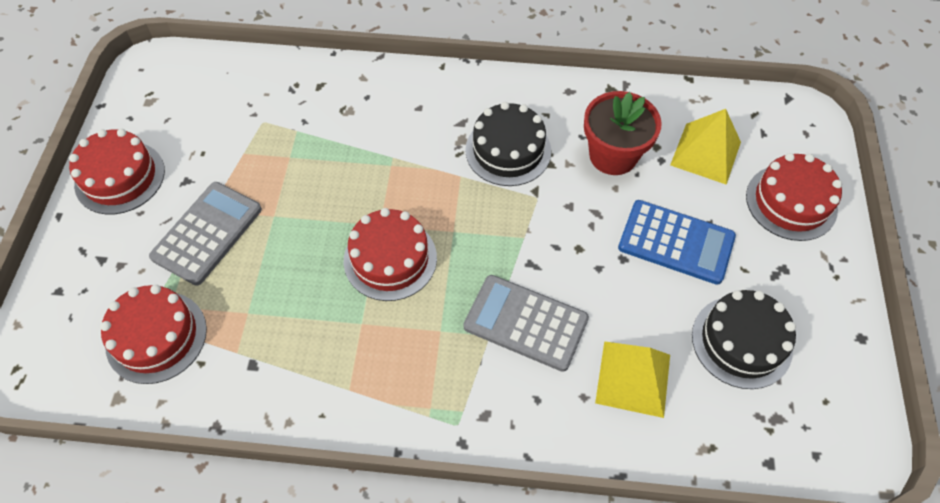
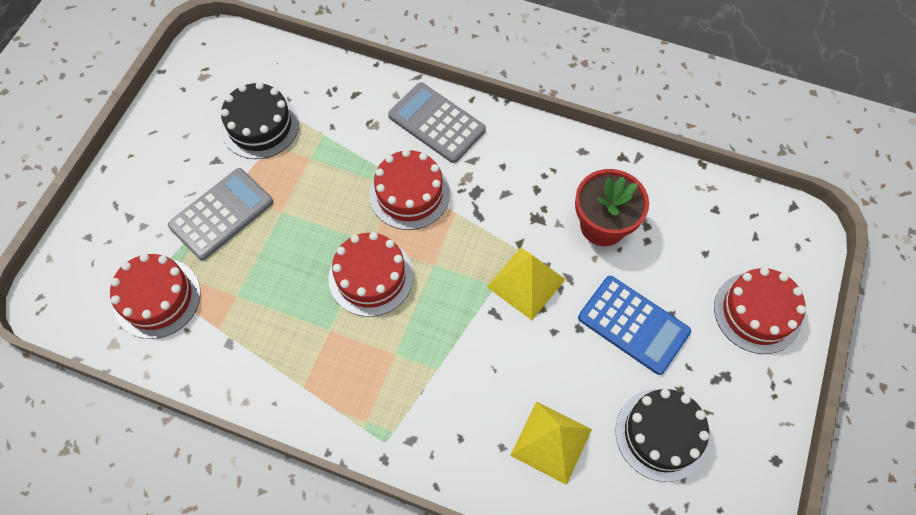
camera: 15 degrees right, 5 degrees up
(120, 177) = (161, 144): red cake -> red cake (409, 193)
(508, 150) = (506, 198): black cake -> black cake (260, 126)
(525, 323) = (472, 366): grey calculator -> grey calculator (437, 123)
(705, 153) = (692, 244): yellow pyramid -> yellow pyramid (526, 283)

